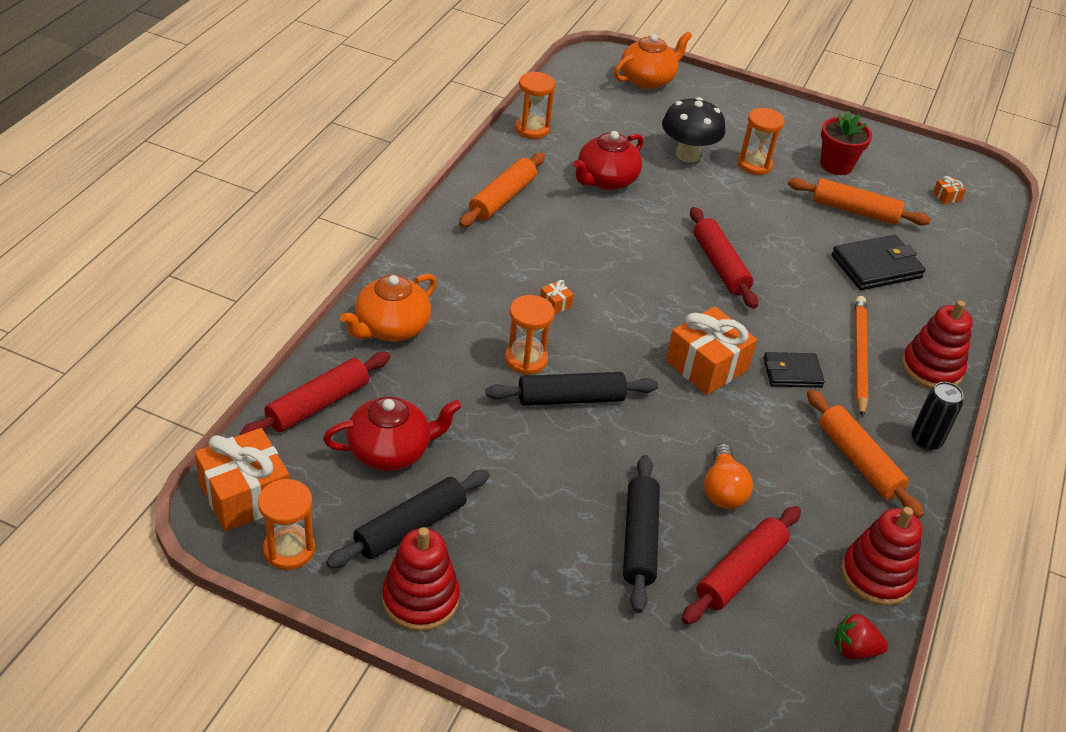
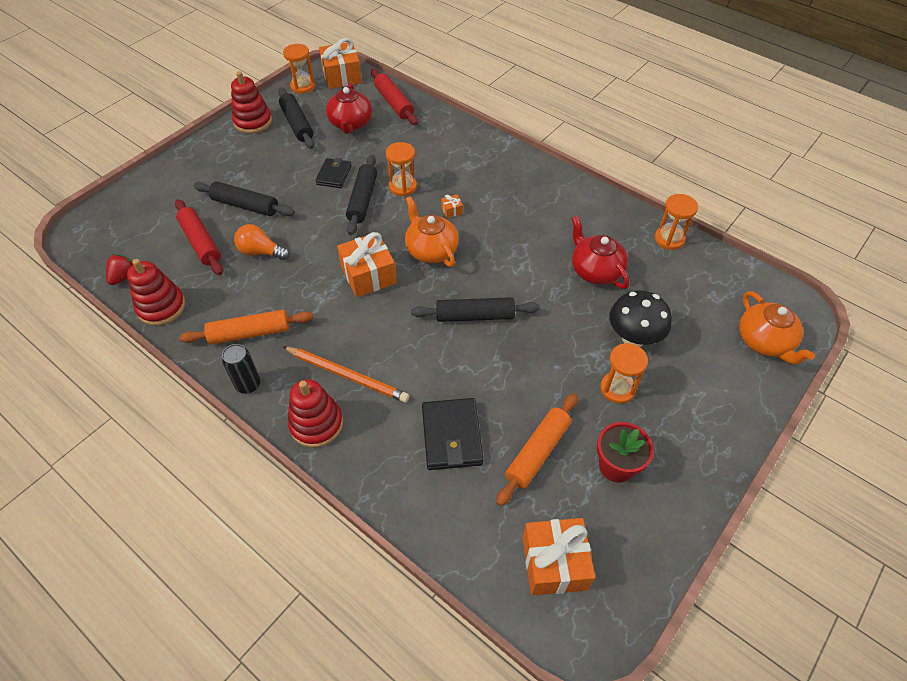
camera: 110 degrees right, 10 degrees up
(391, 328) = (447, 135): orange teapot -> orange teapot (431, 250)
(502, 198) = (574, 205): orange rolling pin -> none
(720, 265) = (475, 316): red rolling pin -> black rolling pin
(792, 373) = (345, 323): black wallet -> black wallet (334, 175)
(946, 196) = (554, 563): orange gift -> orange gift, size x2.42

